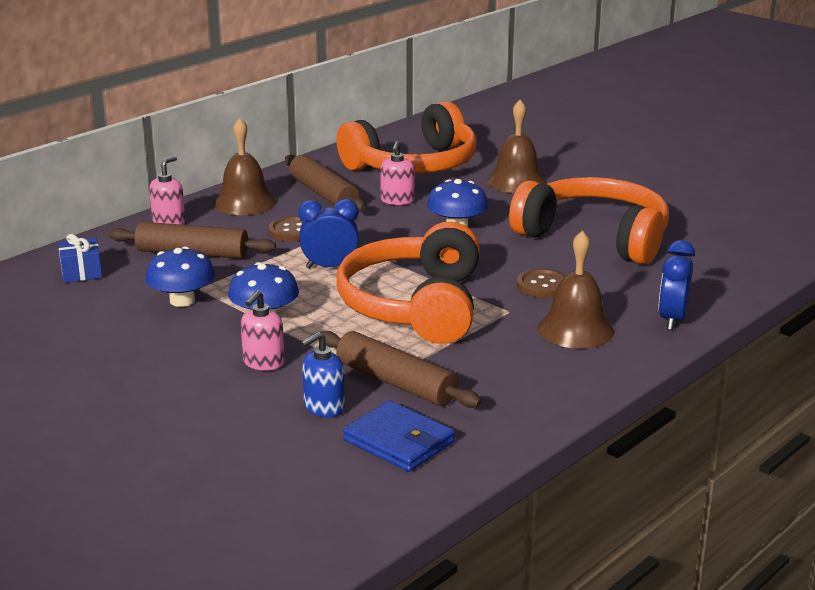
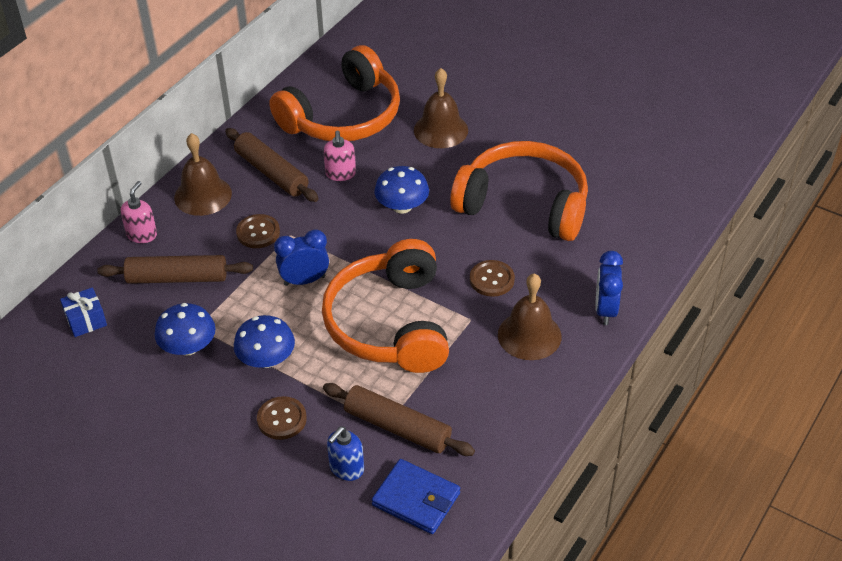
camera: 10 degrees left, 20 degrees up
(263, 363) = (282, 419): pink soap dispenser -> brown button

